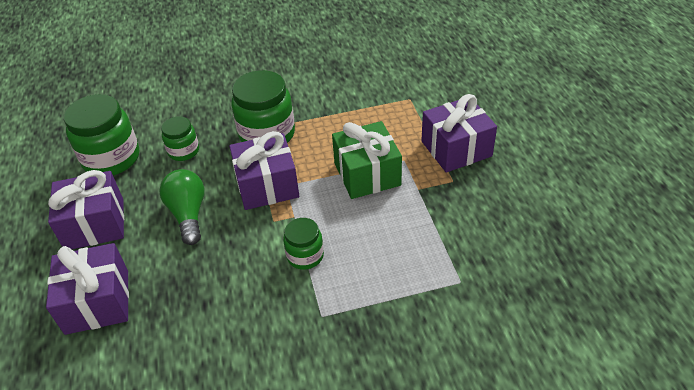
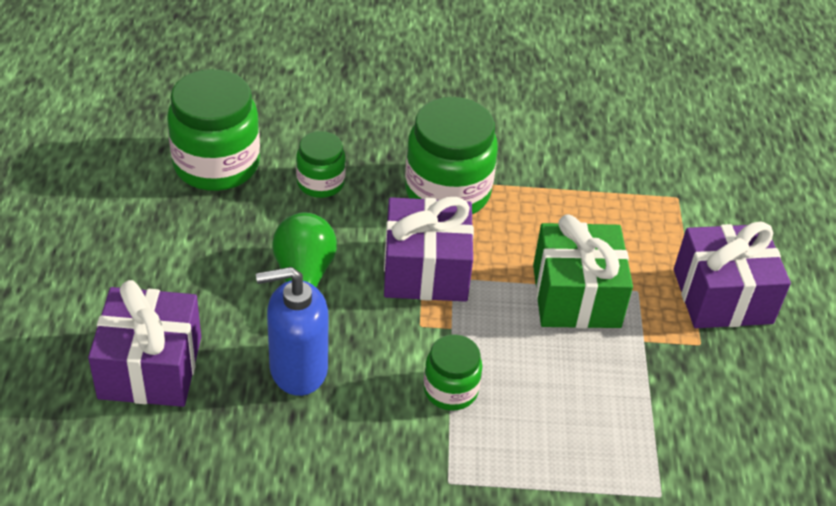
camera: 10 degrees right, 0 degrees up
(95, 224) = (171, 256): purple gift -> none
(200, 273) = (297, 369): none -> blue soap dispenser

